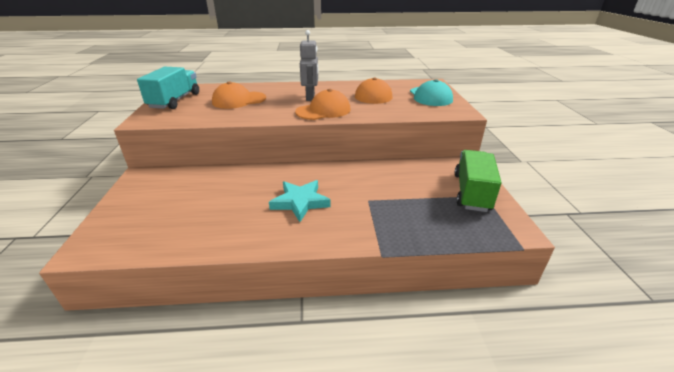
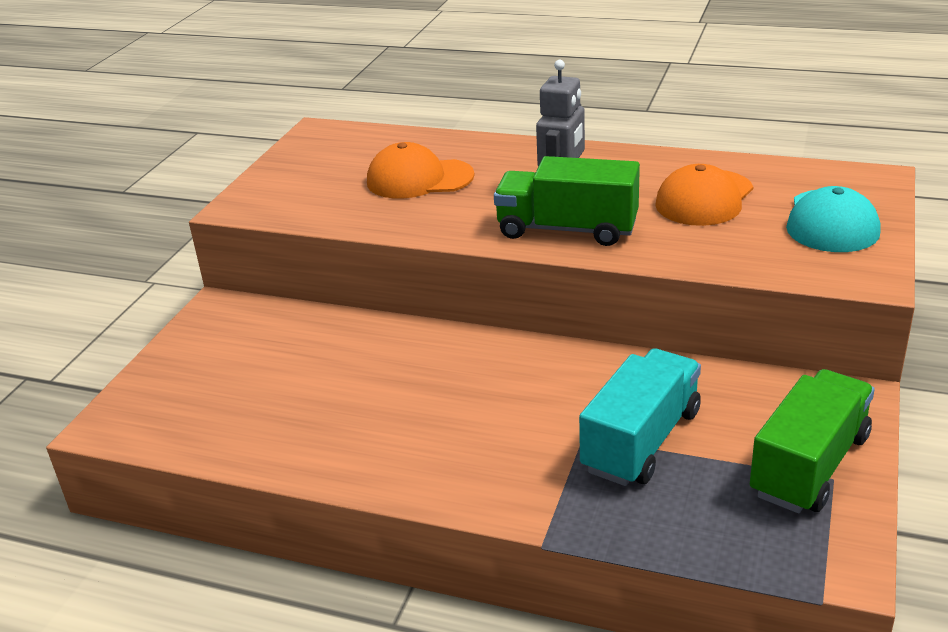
camera: 25 degrees right, 0 degrees up
(175, 101) = (306, 165): turquoise truck -> turquoise truck (641, 441)
(300, 202) = (457, 414): turquoise star -> none
(323, 111) = (567, 229): orange cap -> green truck

